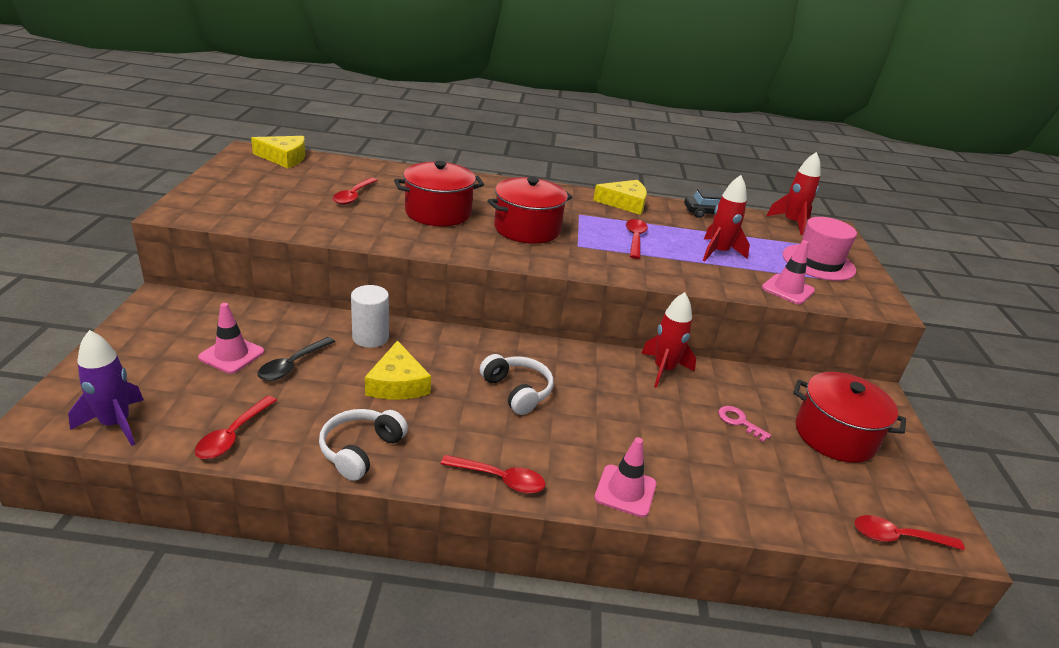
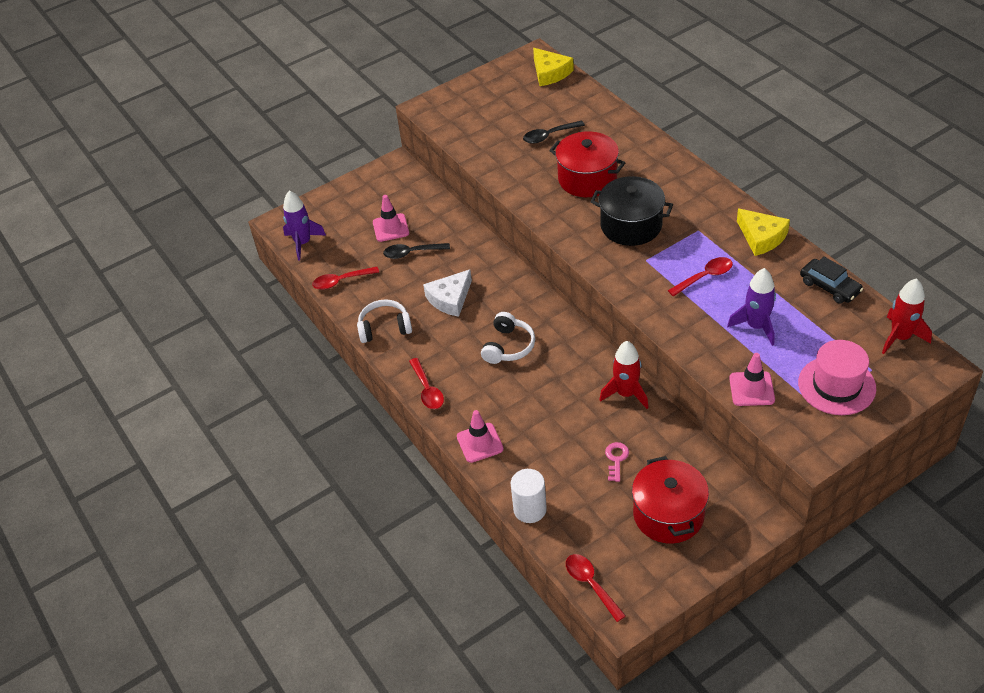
camera: 60 degrees right, 15 degrees up
(353, 196) = (549, 136): red spoon -> black spoon
(370, 338) = (474, 257): white cylinder -> white cylinder (530, 509)
(397, 383) = (450, 299): yellow cheese -> white cheese
(527, 229) = (631, 225): red pot -> black pot
(718, 252) = (756, 326): red rocket -> purple rocket

